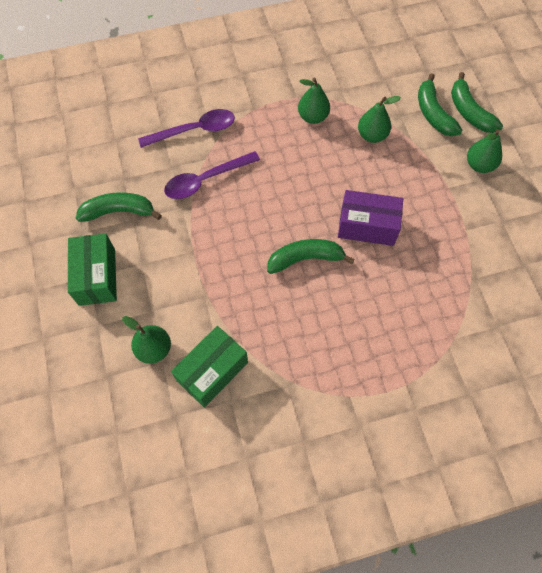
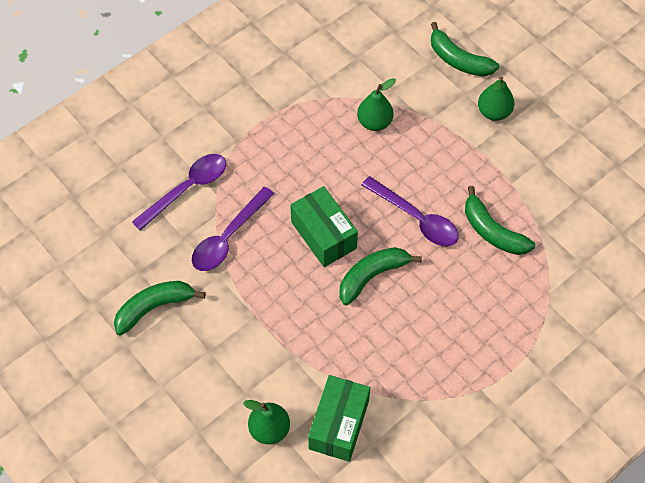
camera: 25 degrees left, 5 degrees down
(97, 277) = (170, 384): green box -> green box (324, 235)
(313, 117) = (304, 126): green pear -> none
(367, 226) = (416, 218): purple box -> purple spoon
(433, 113) = (424, 75): green banana -> green banana (492, 231)

